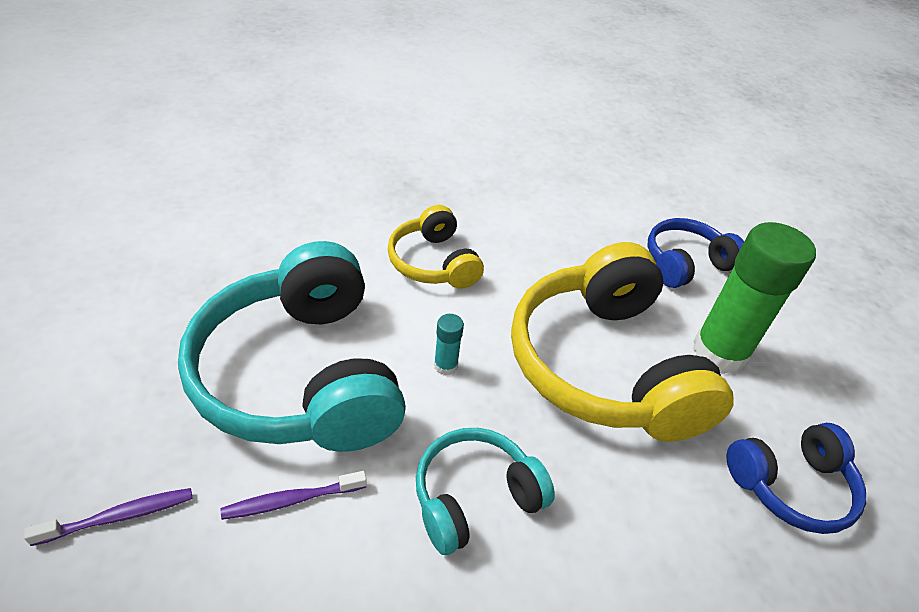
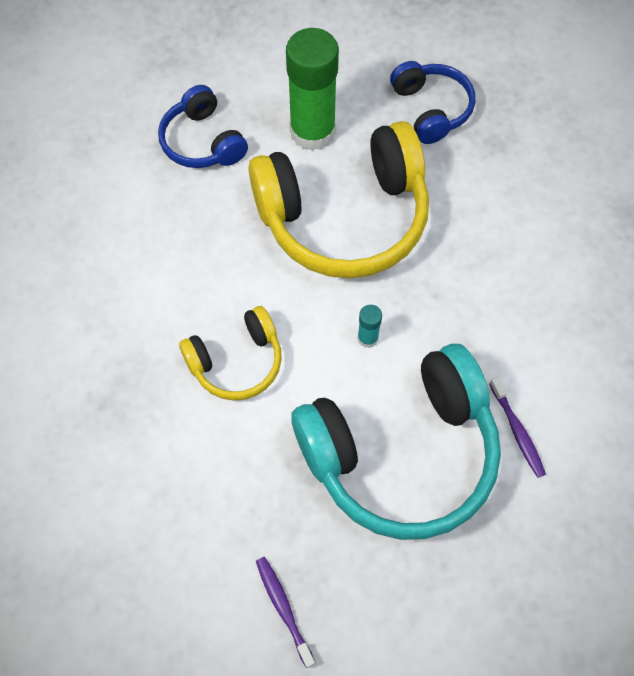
camera: 90 degrees left, 20 degrees up
(118, 517) = (559, 551): purple toothbrush -> purple toothbrush (284, 609)
(475, 497) = (486, 307): turquoise headphones -> none

